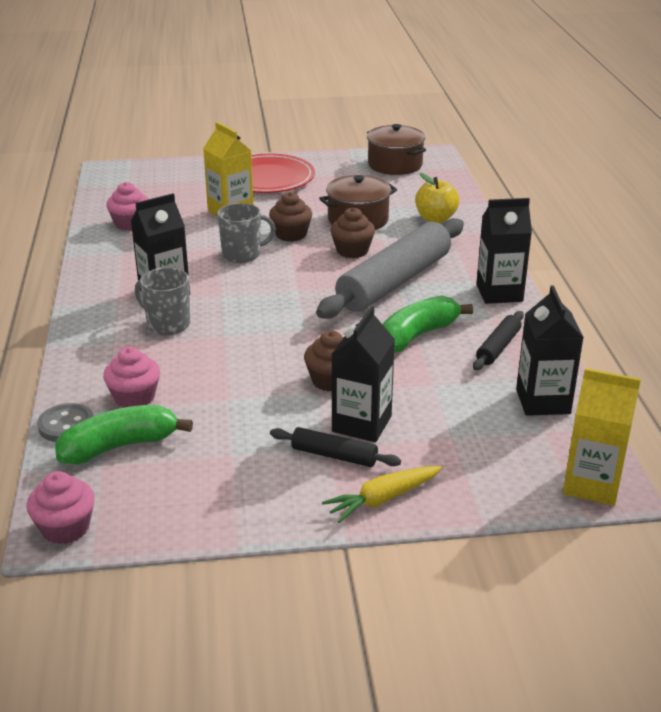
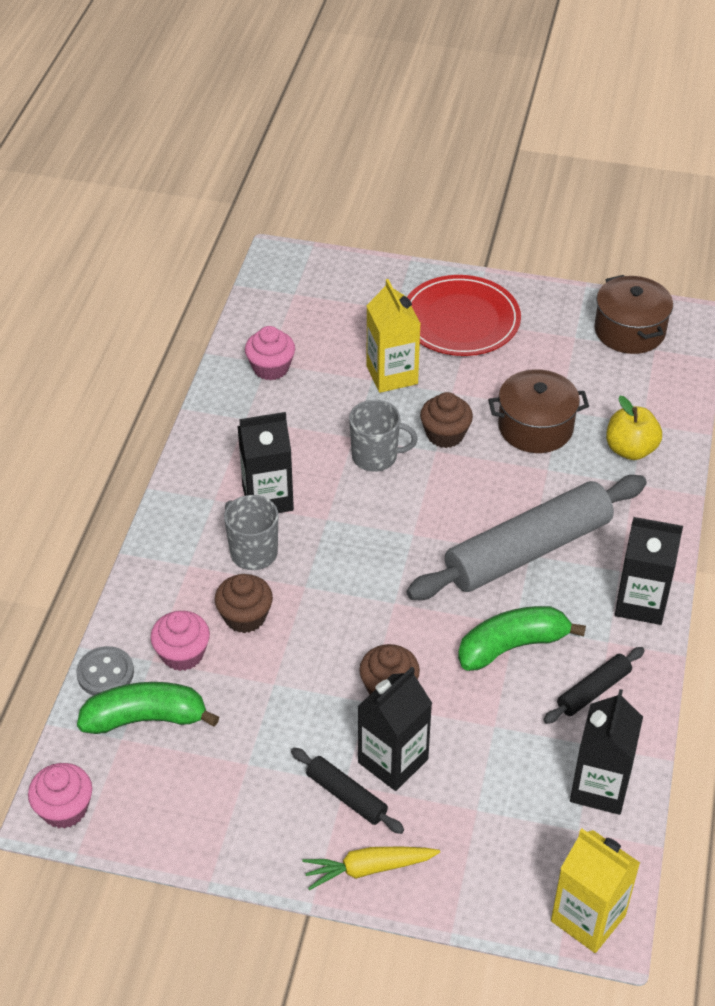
camera: 20 degrees right, 15 degrees up
(352, 251) = (503, 482): brown cupcake -> brown cupcake (245, 617)

